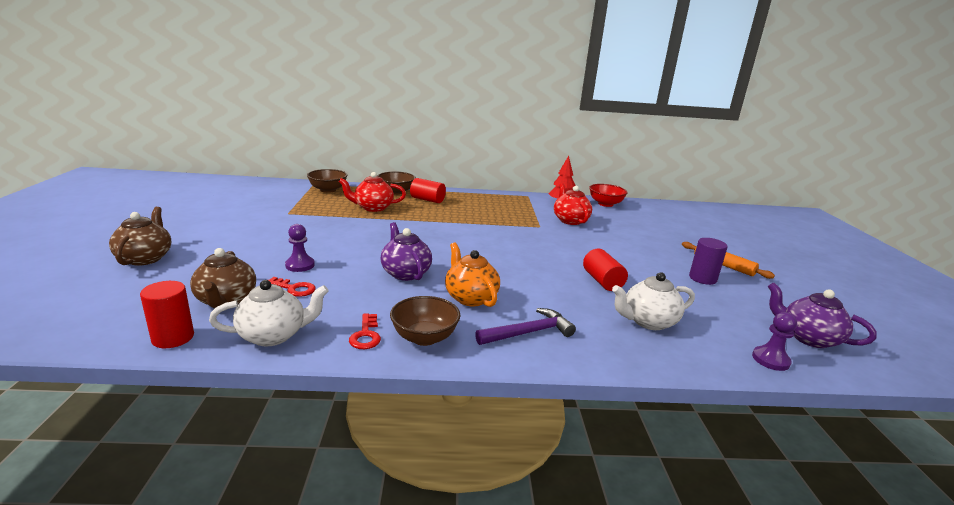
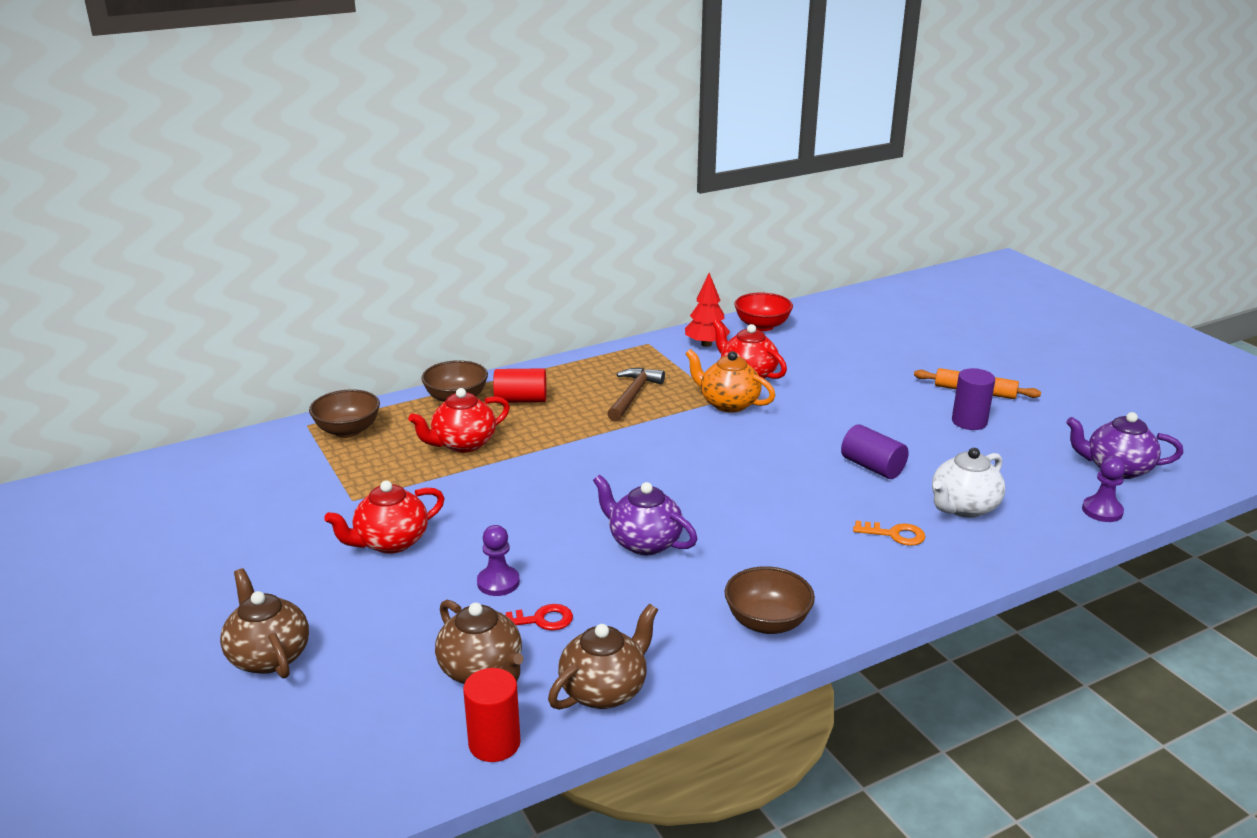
camera: 25 degrees left, 5 degrees up
(273, 335) = (604, 690): white teapot -> brown teapot
(277, 233) = (390, 542): none -> red teapot
(366, 335) = (703, 646): red key -> none
(470, 298) = (757, 549): orange teapot -> orange teapot (728, 403)
(490, 212) = (633, 395): none -> brown hammer
(528, 332) = (863, 571): purple hammer -> none
(576, 320) = (894, 534): none -> orange key
(602, 281) = (872, 467): red cylinder -> purple cylinder

